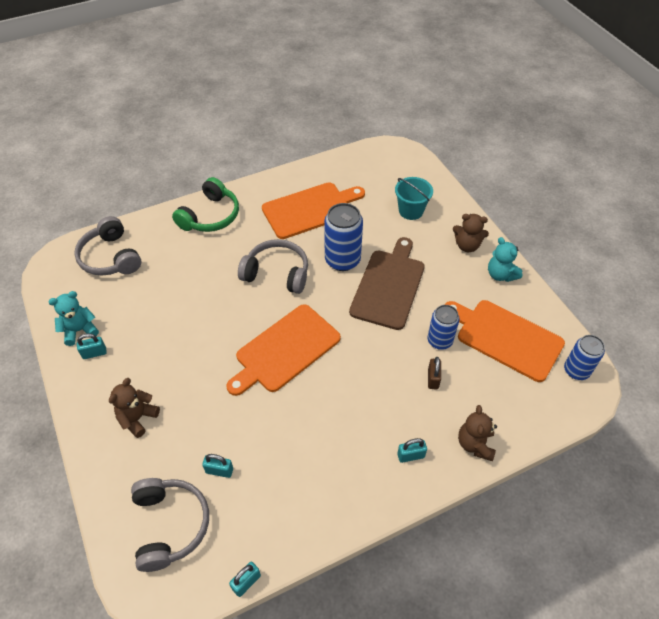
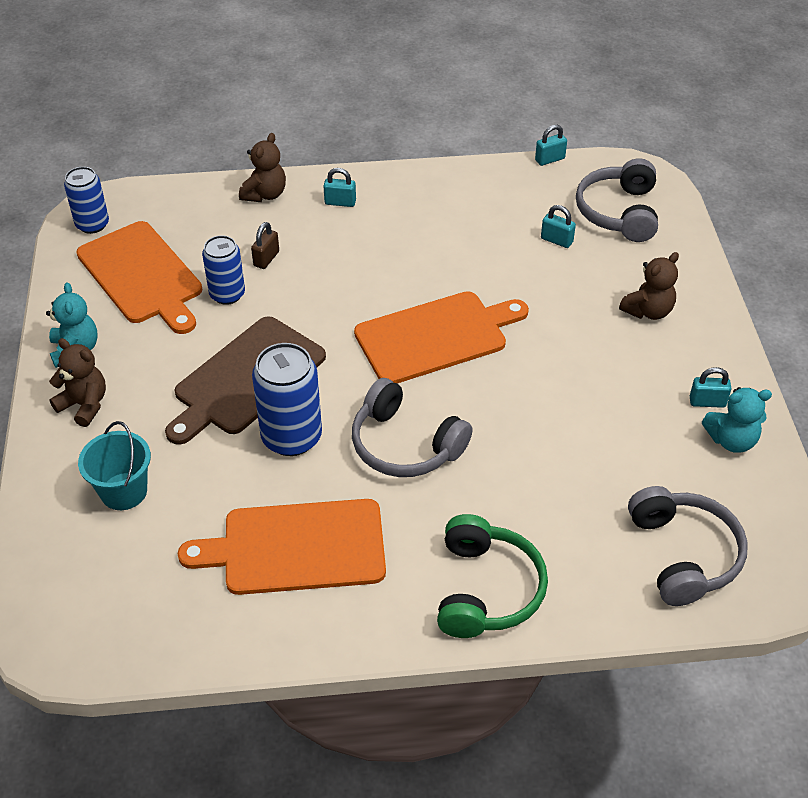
camera: 160 degrees left, 5 degrees down
(210, 216) = (486, 589): green headphones -> green headphones turned 135 degrees clockwise

